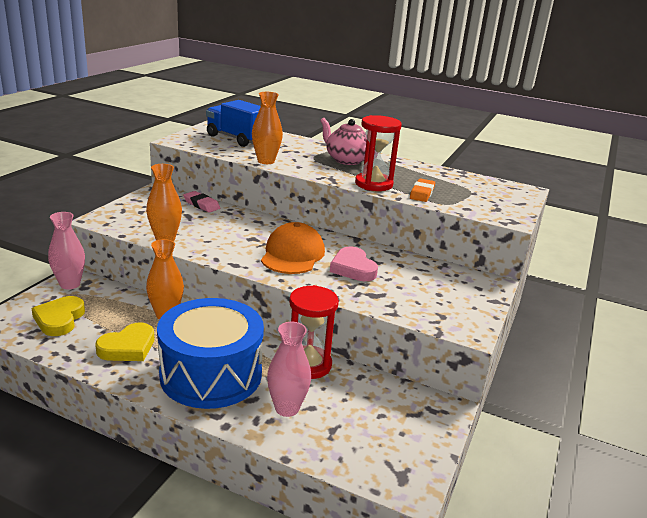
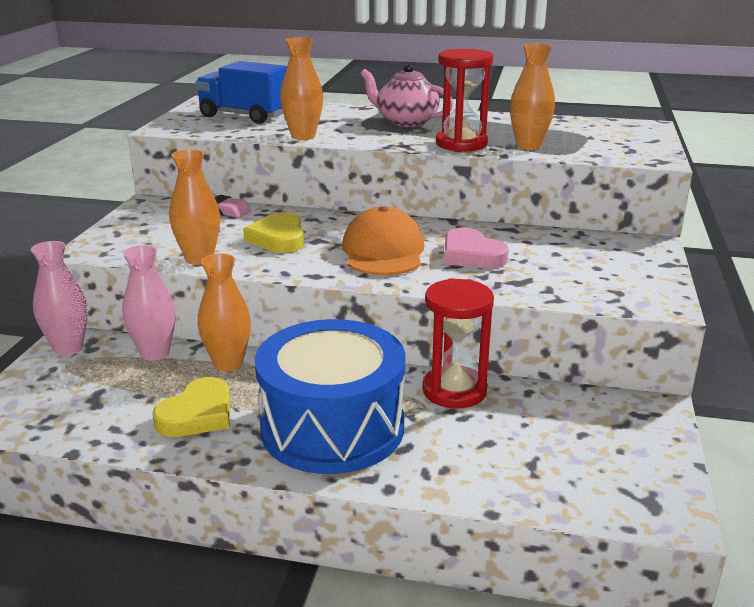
camera: 10 degrees left, 0 degrees up
(59, 319) = (78, 396): yellow heart -> yellow heart (278, 238)
(287, 408) = (457, 450): pink vase -> pink vase (155, 353)
(422, 193) = (528, 146): orange eraser -> orange vase

